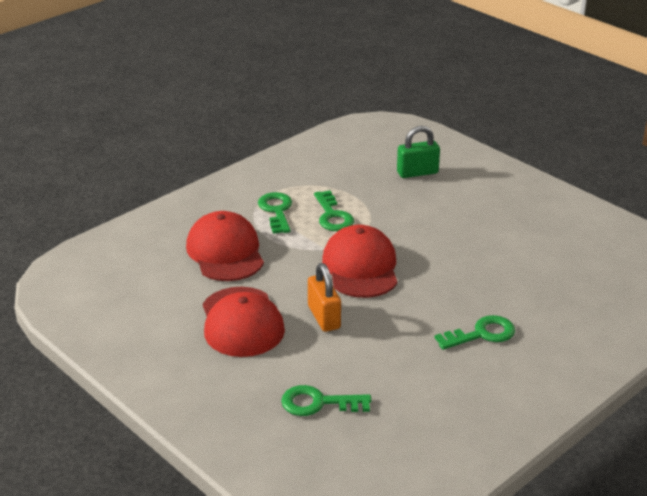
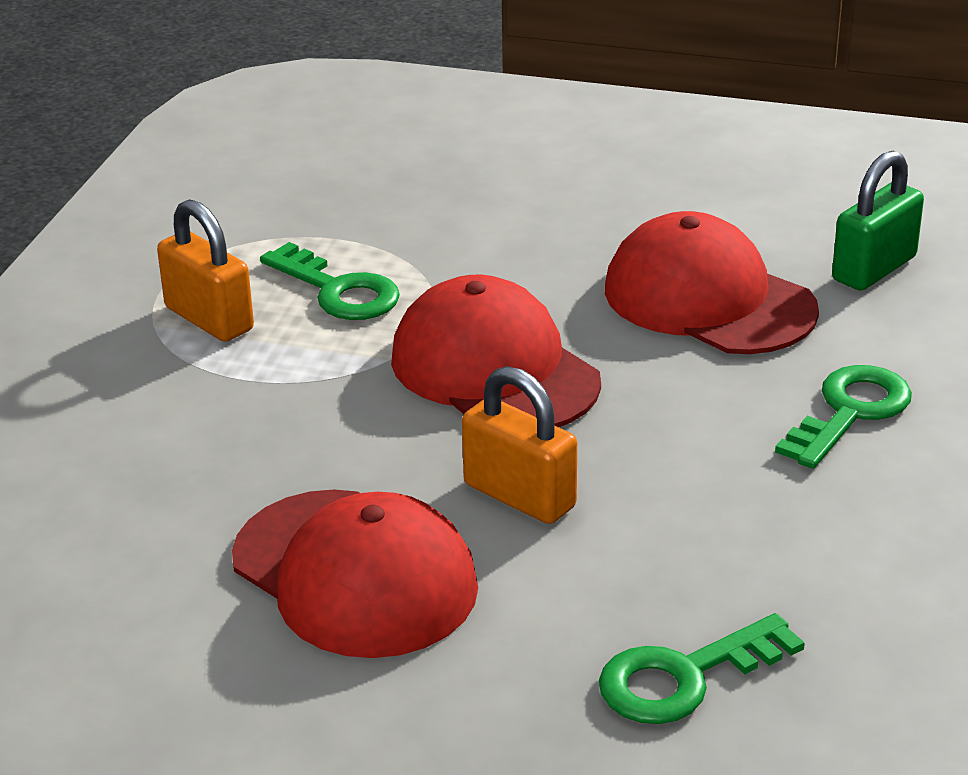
camera: 30 degrees left, 0 degrees up
(225, 252) = (176, 440): red cap -> red cap (708, 299)
(276, 211) = (209, 319): green key -> orange padlock
(417, 172) = (426, 158): green padlock -> green padlock (874, 269)

